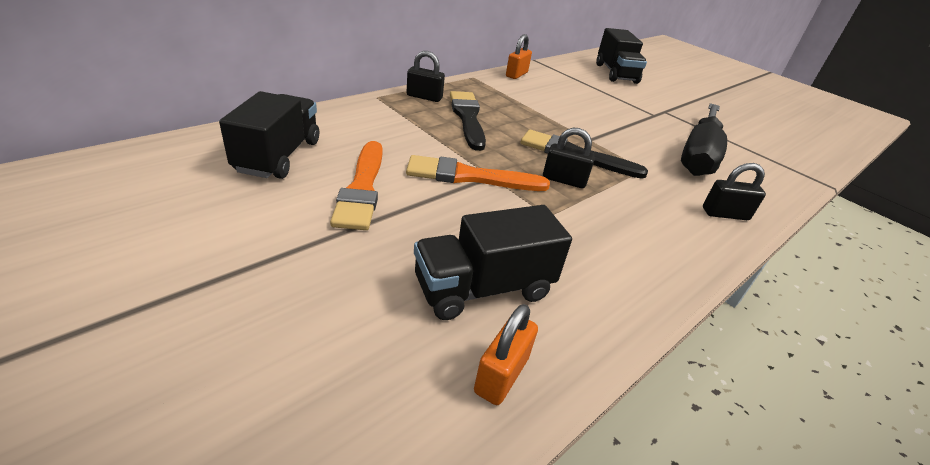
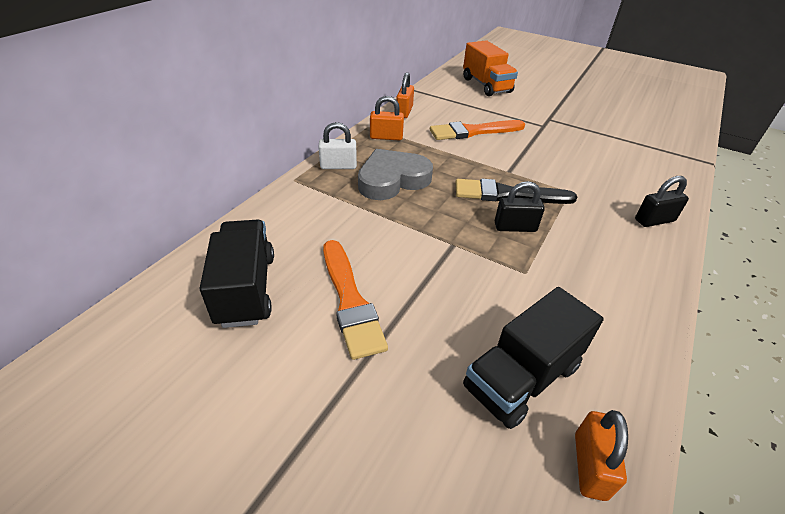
camera: 15 degrees left, 5 degrees up
(424, 97) = (338, 166): black padlock -> white padlock
(467, 118) = (392, 180): black brush -> grey heart
(469, 177) = (436, 251): orange brush -> orange brush (473, 131)
(485, 88) = (386, 137): none -> orange padlock
(615, 73) = (486, 85): black truck -> orange truck
(698, 155) = (601, 162): black screwdriver -> none

